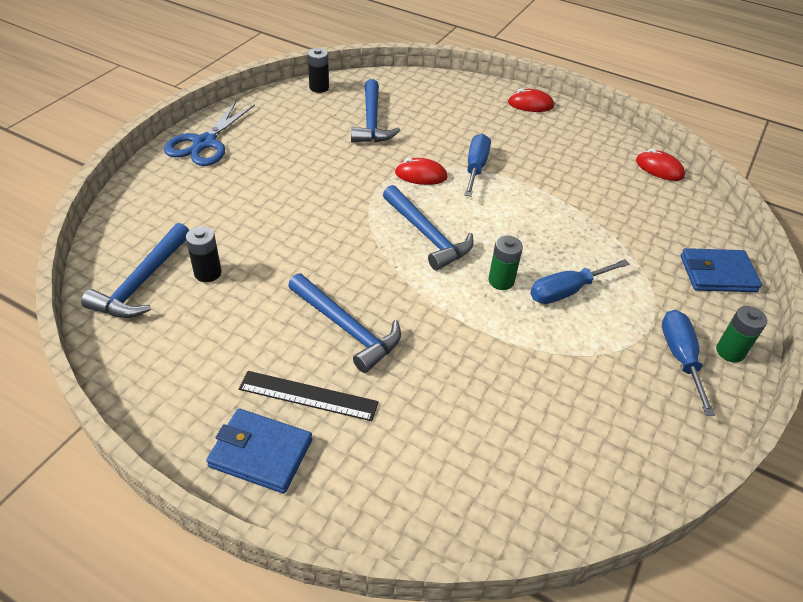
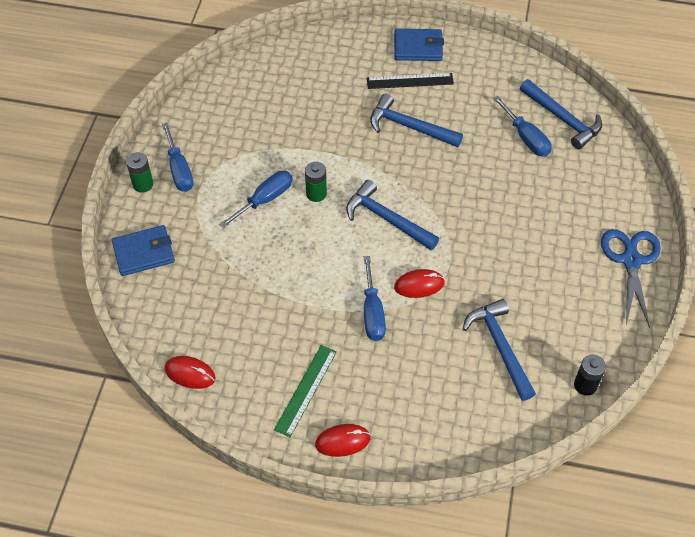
camera: 165 degrees right, 10 degrees up
(142, 282) = (562, 119): blue hammer -> blue hammer turned 135 degrees clockwise
(208, 273) = (526, 138): black battery -> blue screwdriver
(554, 136) = (305, 390): none -> green ruler

